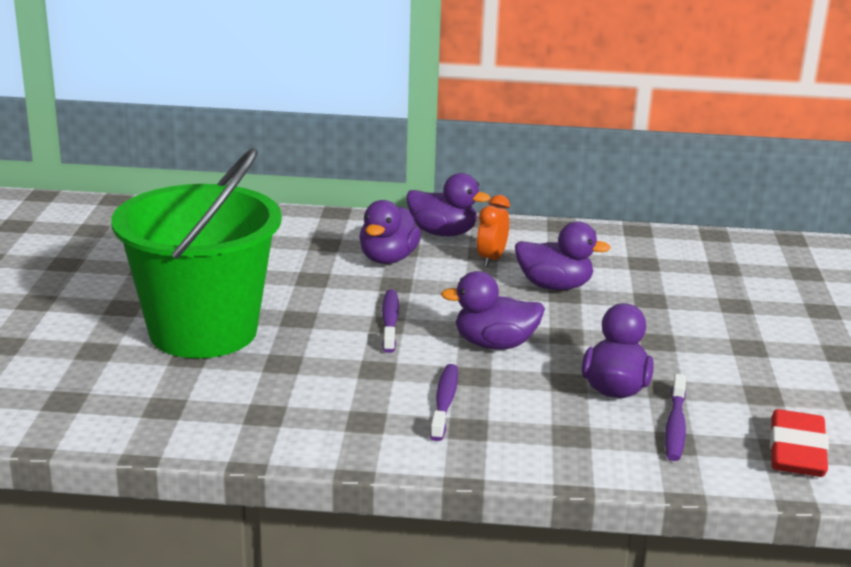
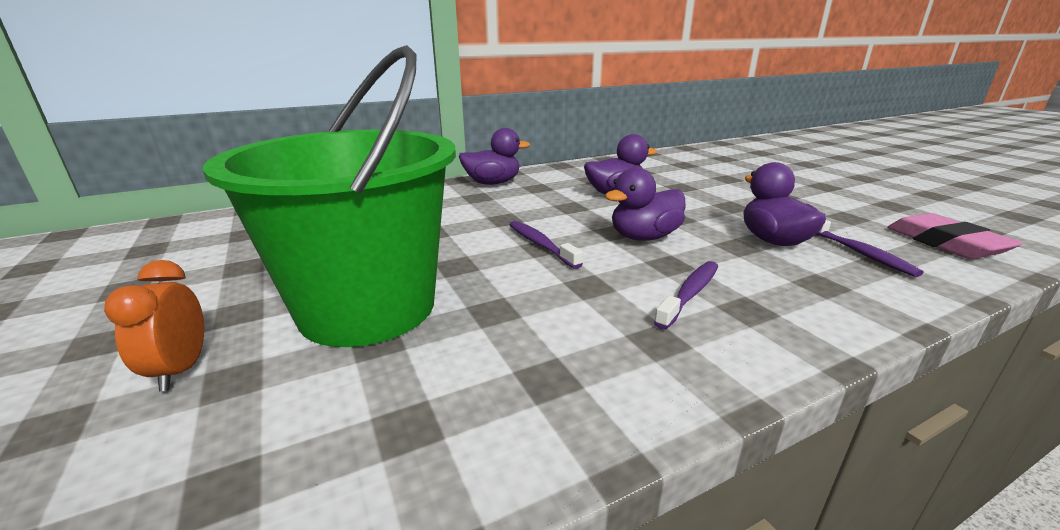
camera: 30 degrees left, 0 degrees up
(388, 259) = (475, 205): purple duck -> none
(444, 402) = (690, 294): purple toothbrush -> purple toothbrush turned 60 degrees clockwise
(491, 259) = (549, 189): orange clock -> orange clock (181, 370)
(797, 451) = (945, 243): red eraser -> pink eraser

